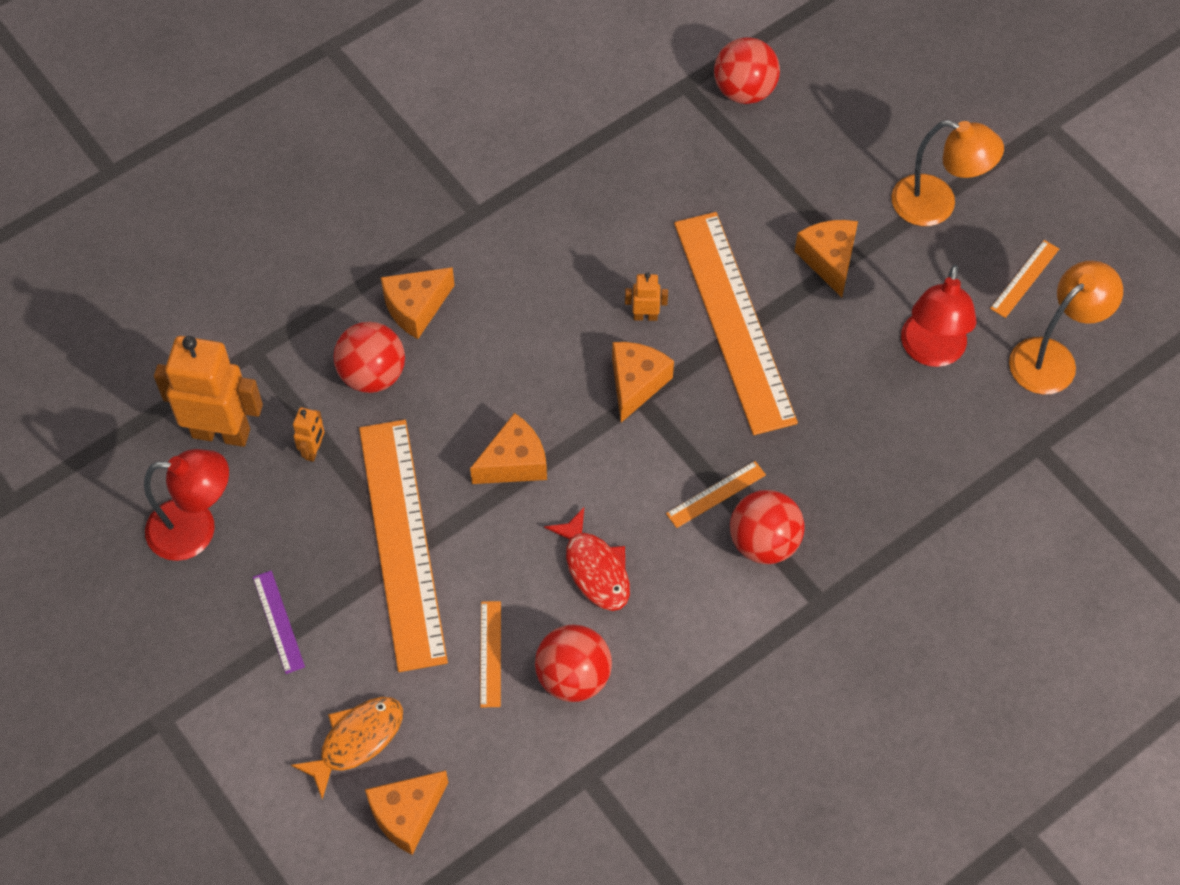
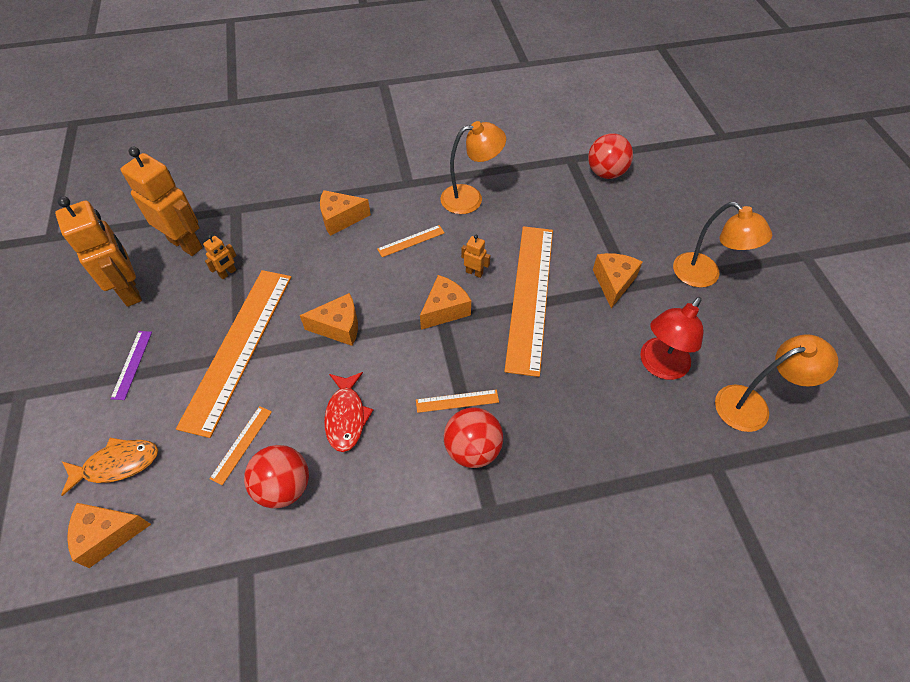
camera: 25 degrees right, 5 degrees down
(196, 529) = (130, 291): red lamp -> orange robot
(372, 374) = (291, 245): red ball -> none
(578, 204) = (470, 198): none -> orange lamp
(1024, 278) = (750, 344): orange ruler -> orange ruler (411, 241)

